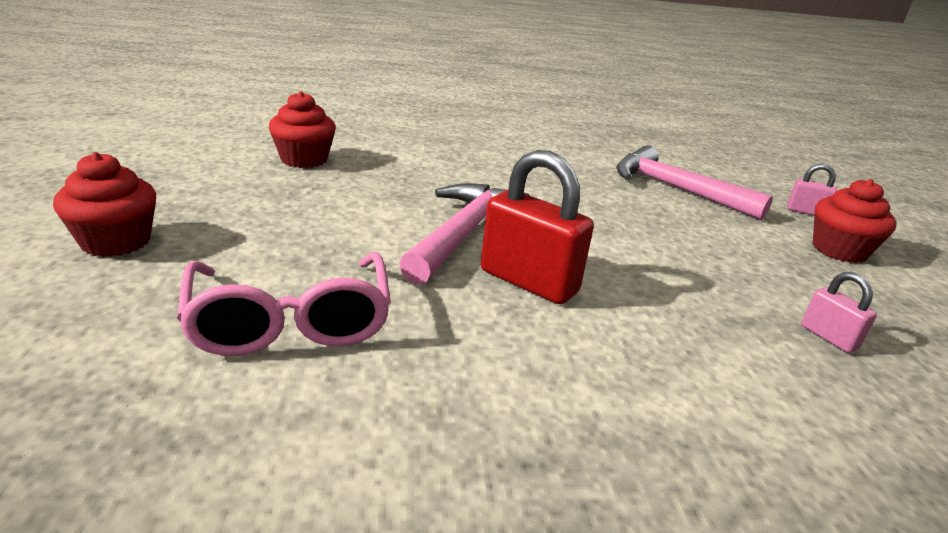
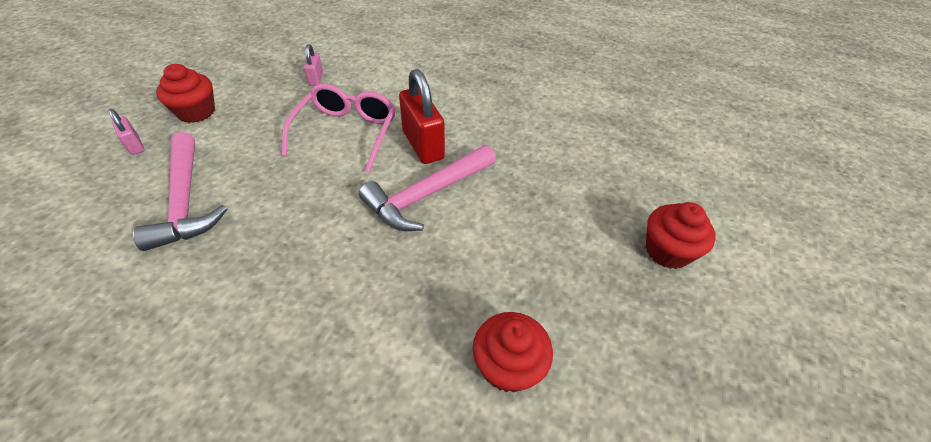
camera: 150 degrees left, 20 degrees up
(290, 322) = (561, 155): pink glasses -> pink glasses (347, 132)

